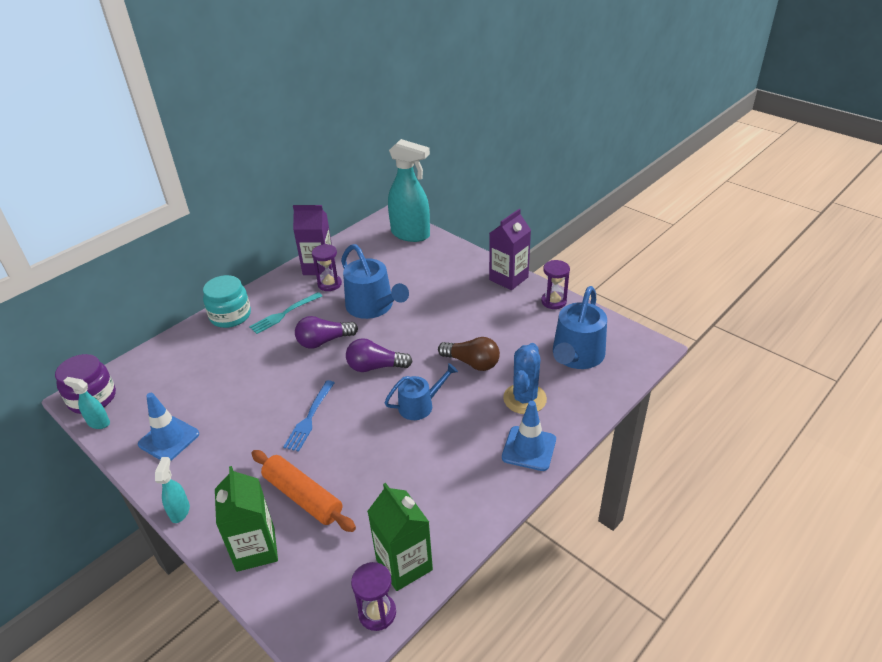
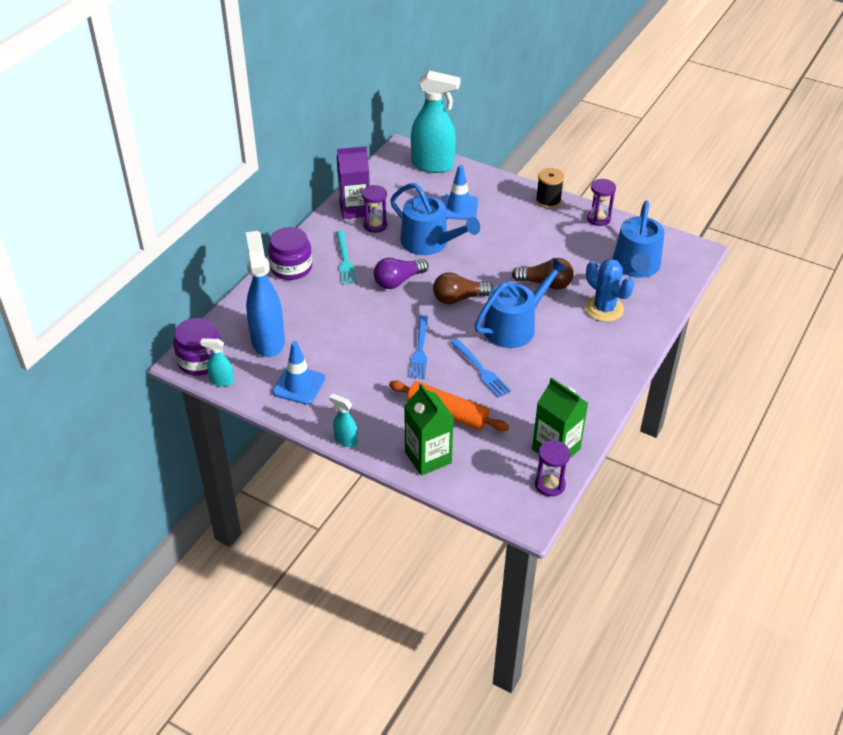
camera: 15 degrees left, 5 degrees up
(167, 386) = (268, 341): none -> blue spray bottle
(180, 511) = (345, 440): turquoise spray bottle -> turquoise spray bottle turned 45 degrees counterclockwise
(230, 316) = (291, 268): turquoise jar -> purple jar
(284, 314) = (345, 260): turquoise fork -> turquoise fork turned 45 degrees counterclockwise
(362, 450) = (481, 370): none -> blue fork
(375, 367) = (458, 298): purple light bulb -> brown light bulb
(420, 405) = (514, 326): blue watering can -> blue watering can, size x1.63
(508, 278) = (548, 201): purple carton -> black spool
(524, 399) = (604, 309): blue cactus -> blue cactus turned 45 degrees counterclockwise
(529, 448) = (622, 348): blue traffic cone -> blue traffic cone (459, 208)

